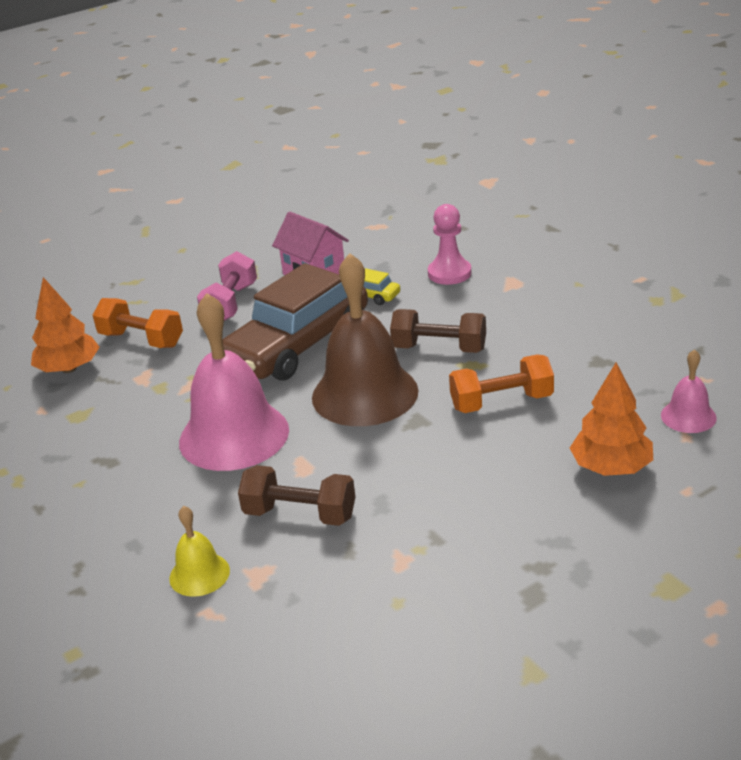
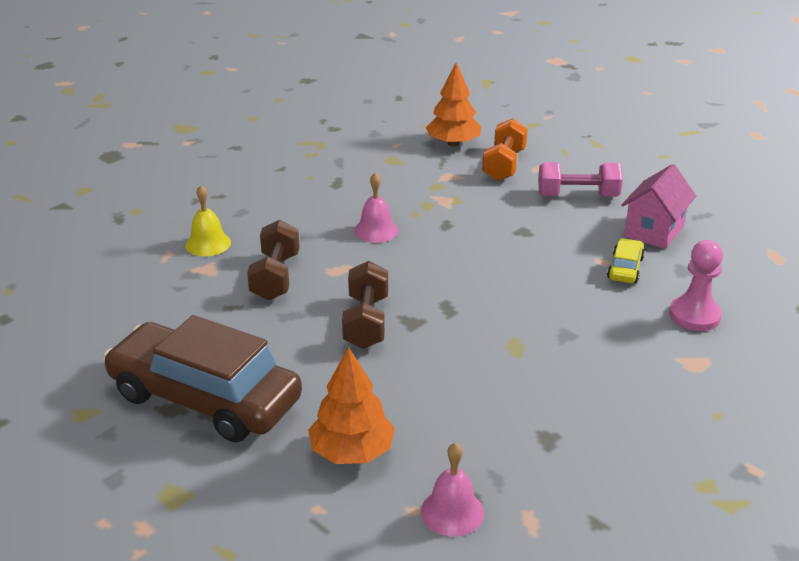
camera: 75 degrees right, 0 degrees up
(234, 435) = (376, 230): pink bell -> pink bell, size x0.47
(297, 345) = (520, 240): brown car -> brown car (205, 398)
(365, 394) = (449, 287): brown bell -> none
(439, 348) = (539, 323): brown dumbbell -> brown dumbbell (366, 322)
(501, 402) = (452, 371): orange dumbbell -> none

